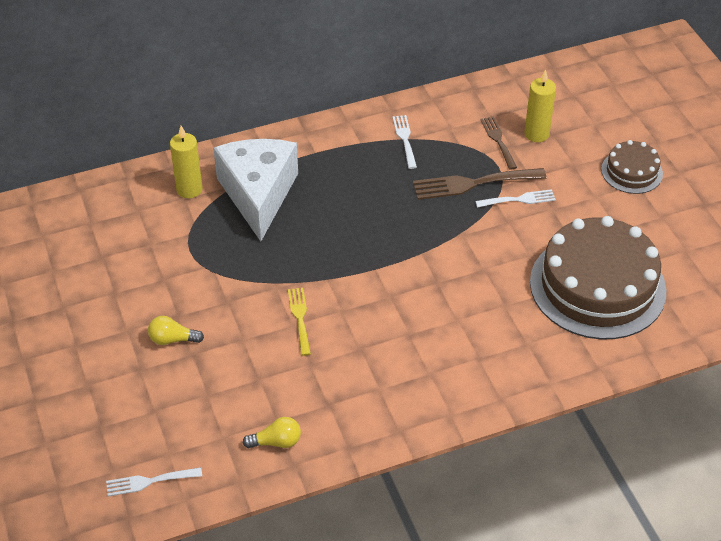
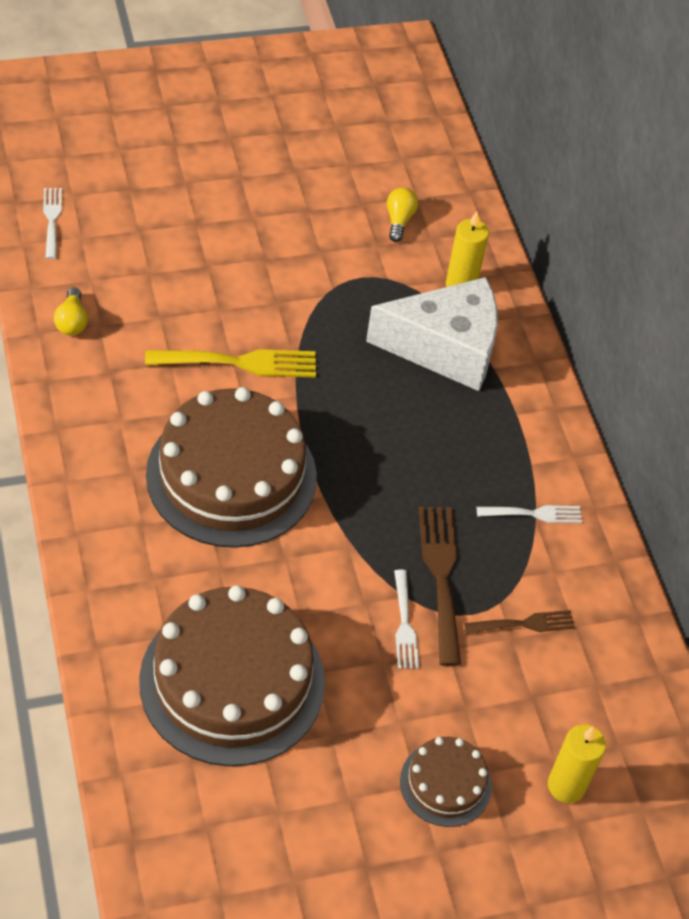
camera: 90 degrees right, 5 degrees up
(172, 339) = (231, 252): yellow light bulb -> yellow light bulb (399, 220)
(300, 318) = (240, 362): yellow fork -> yellow fork, size x1.68
(417, 309) = (231, 475): none -> brown cake
(536, 134) = (535, 676): yellow candle -> yellow candle (566, 786)

